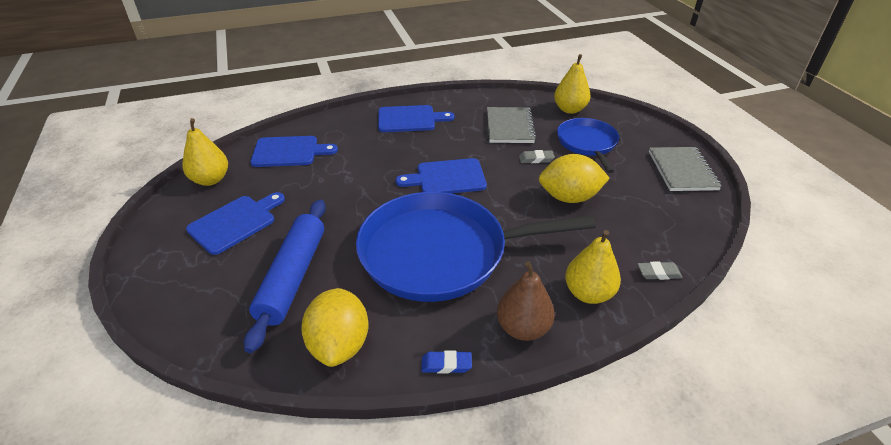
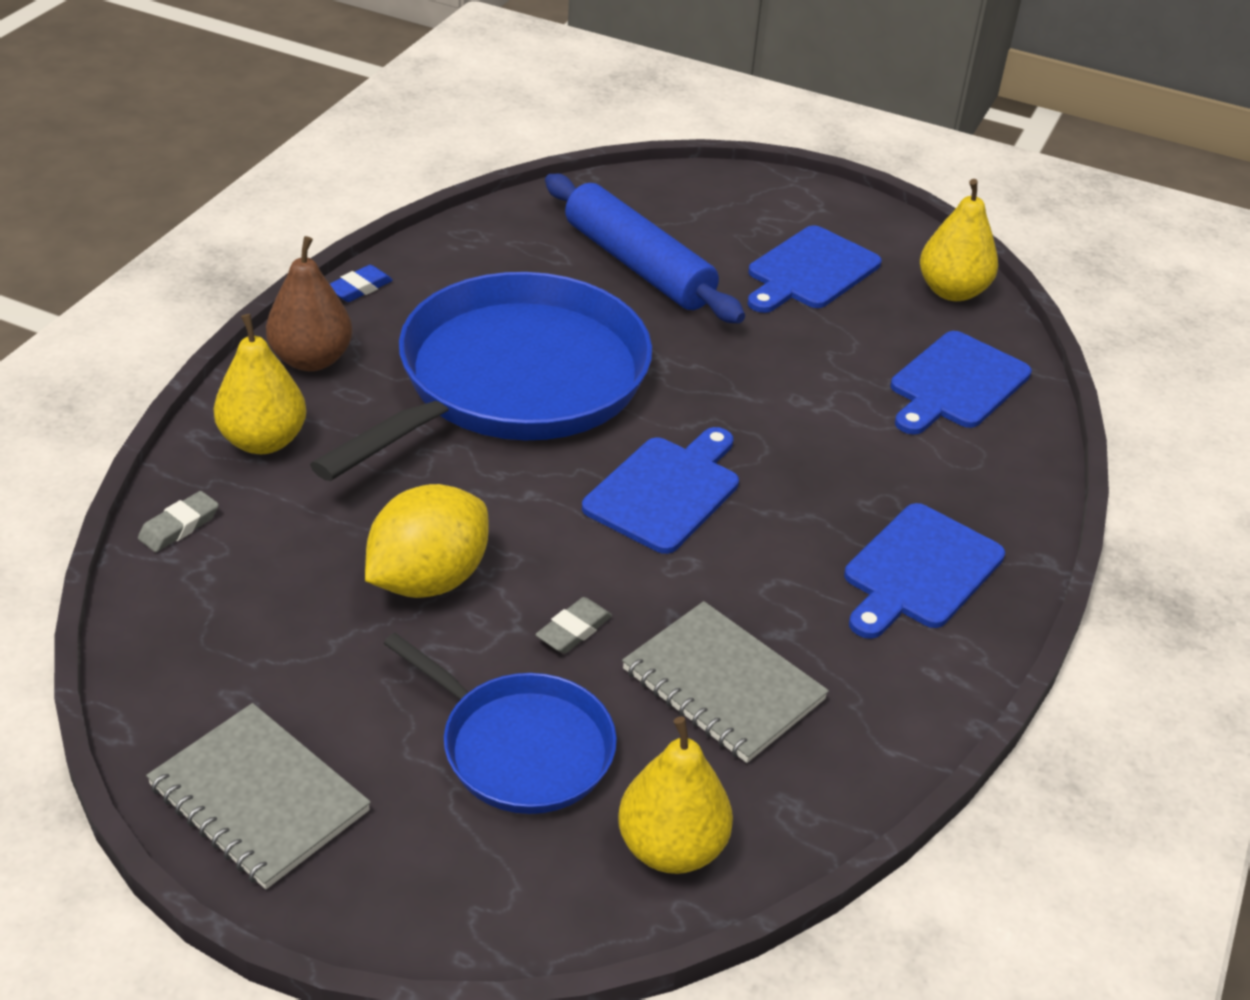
camera: 130 degrees right, 0 degrees up
(235, 222) = (810, 271): blue cutting board -> blue cutting board turned 45 degrees clockwise
(339, 344) = (489, 247): yellow lemon -> none

